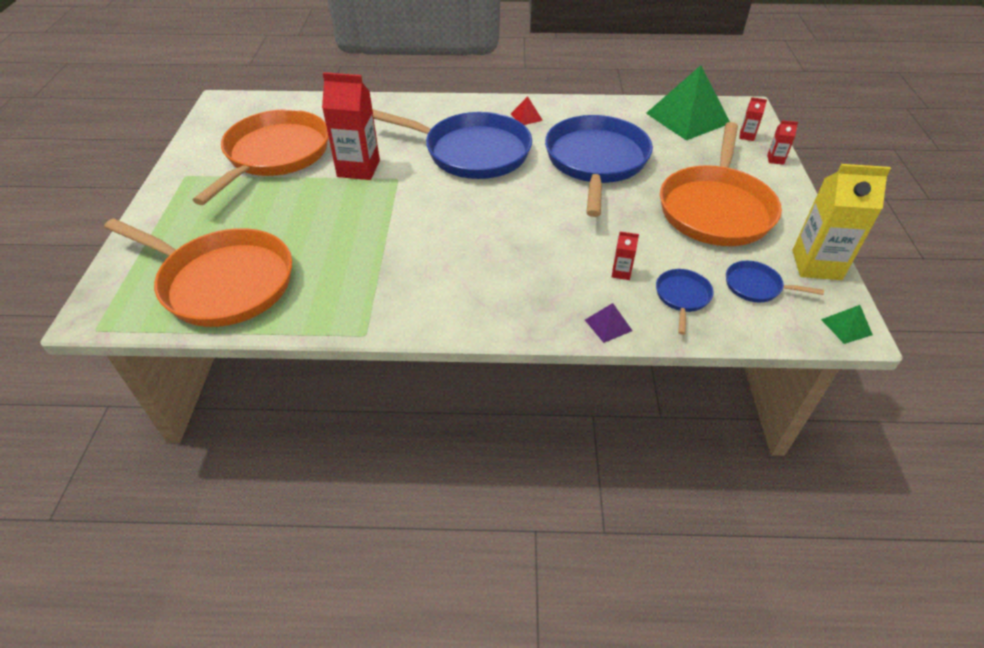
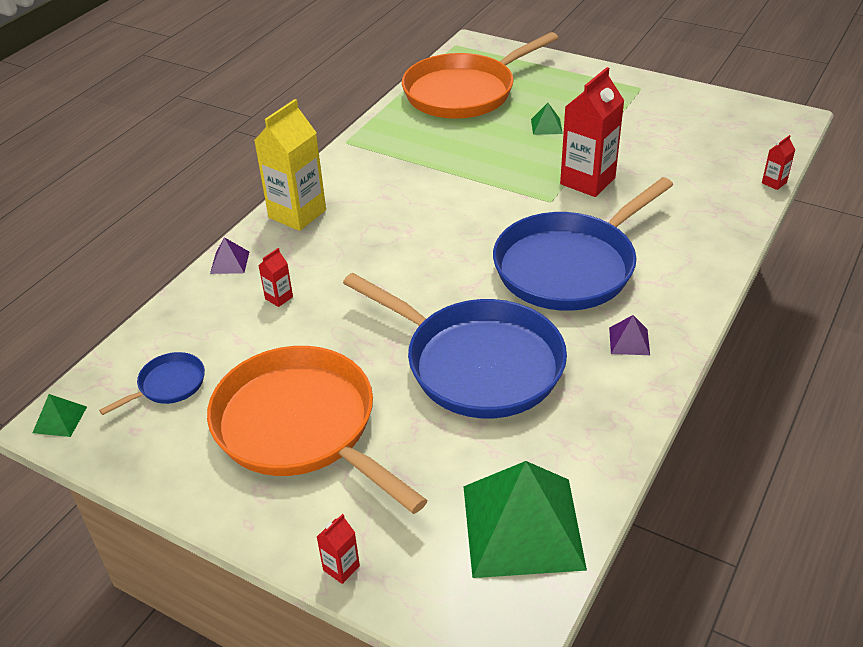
camera: 120 degrees right, 5 degrees down
(275, 155) = (649, 137): orange pan -> none
(277, 210) = (546, 126): none -> green pyramid
(526, 117) = (629, 341): red pyramid -> purple pyramid
(682, 297) = (211, 323): blue pan -> none
(746, 136) = (423, 574): red carton -> red carton (774, 183)
(816, 265) = (141, 457): yellow carton -> yellow carton (297, 214)

